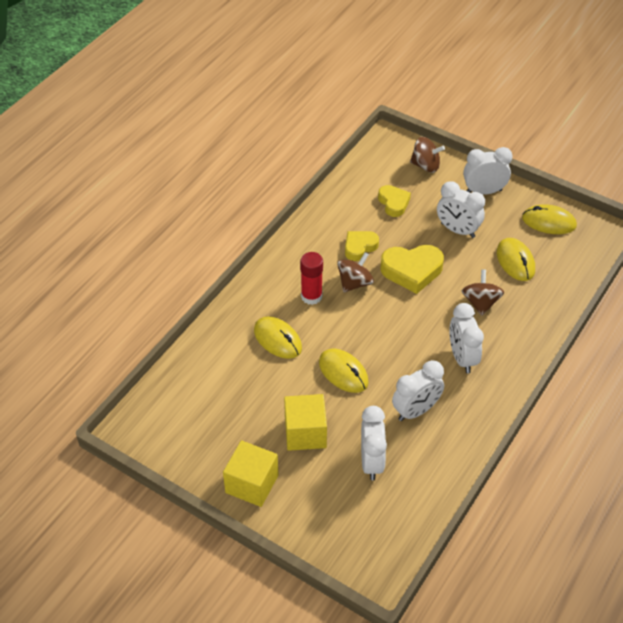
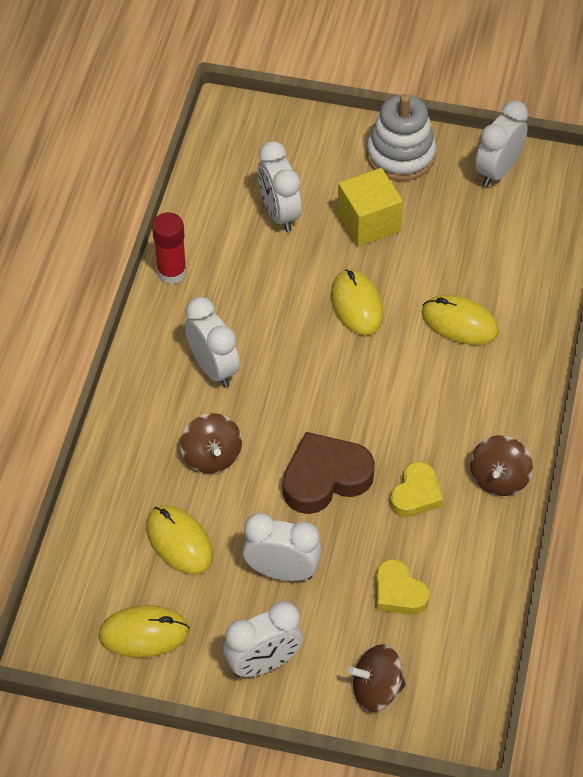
camera: 160 degrees right, 5 degrees up
(252, 484) = (400, 155): yellow cube -> white stacking toy
(311, 296) = (446, 395): red glue stick -> red glue stick (171, 272)
(343, 372) = (357, 305): yellow mouse -> yellow mouse turned 45 degrees clockwise
(355, 283) = (397, 434): brown spinning top -> brown spinning top (499, 478)
(412, 271) = (325, 478): yellow heart -> brown heart
(416, 410) = (249, 284): white clock -> white clock (498, 171)

